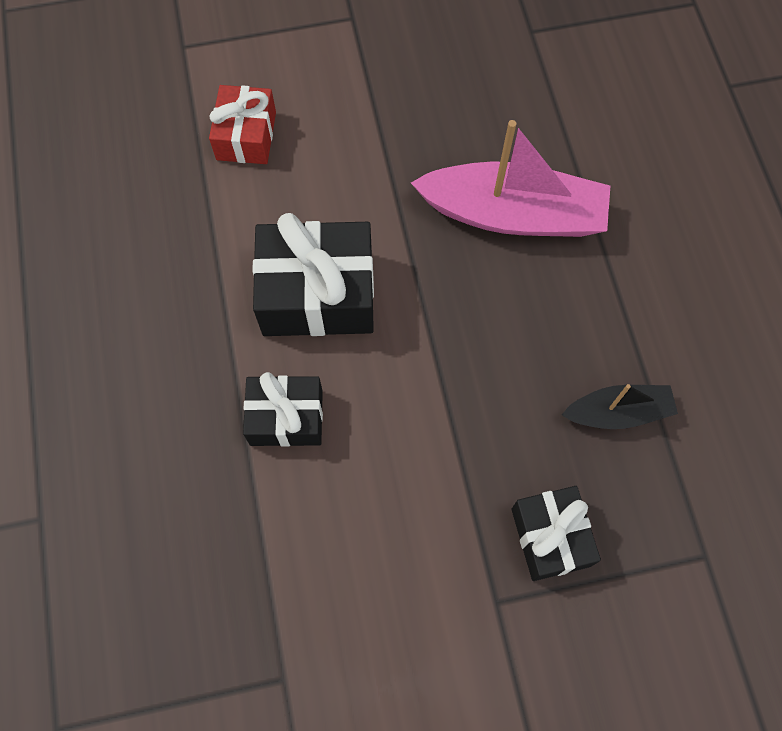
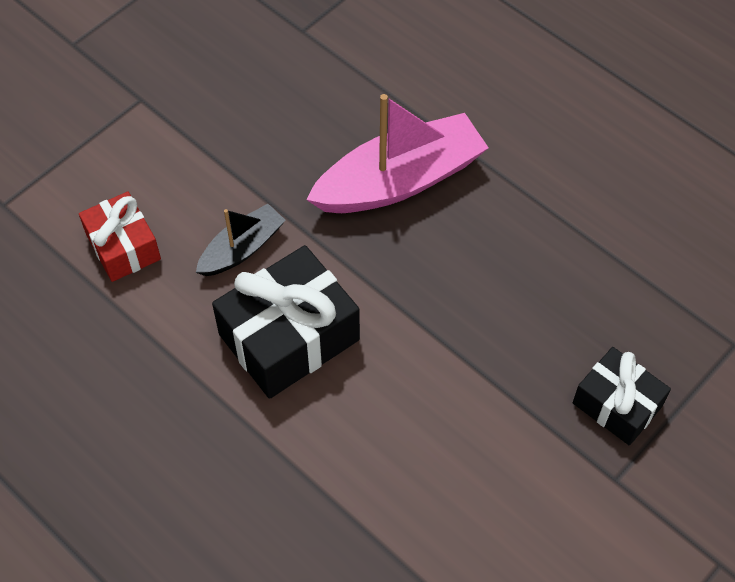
camera: 35 degrees left, 10 degrees down
(286, 417) = (341, 450): black gift -> none
(618, 412) = (594, 281): black boat -> black boat (242, 248)

